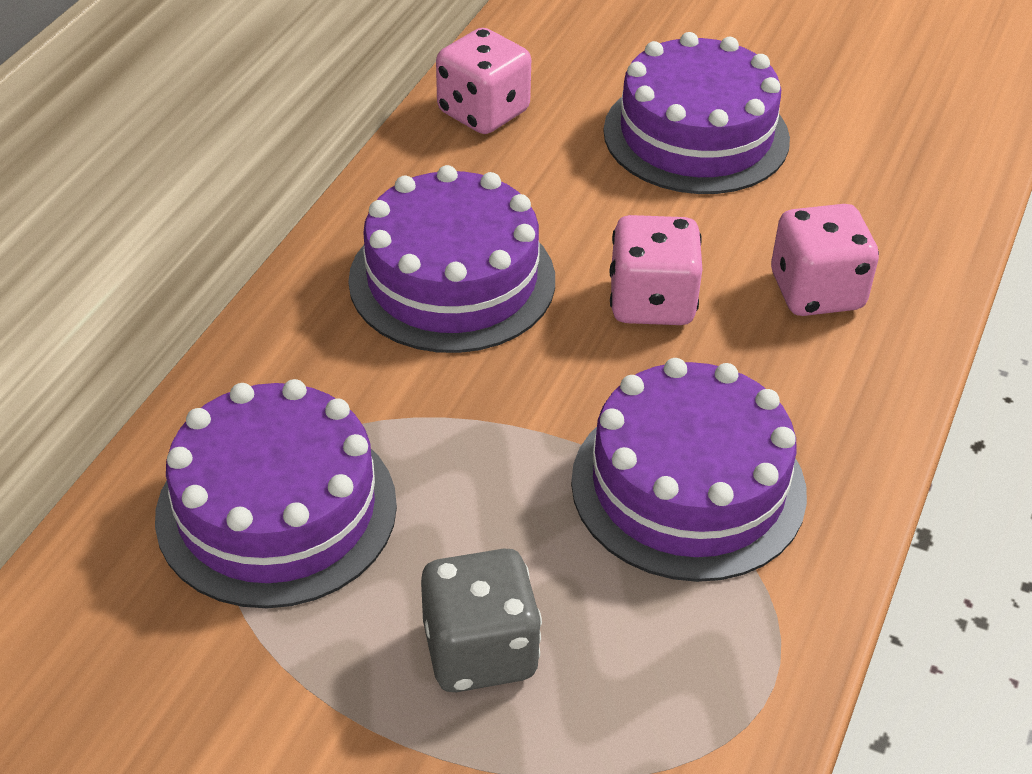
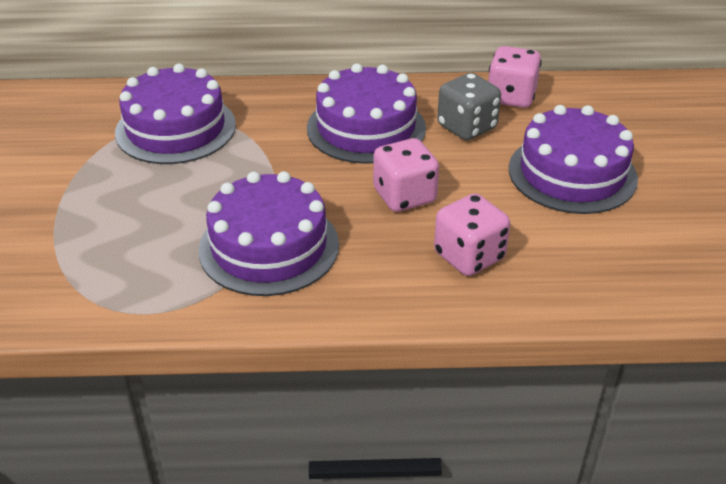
camera: 65 degrees right, 5 degrees down
(480, 651) = (121, 210): grey dice -> grey dice (467, 127)

